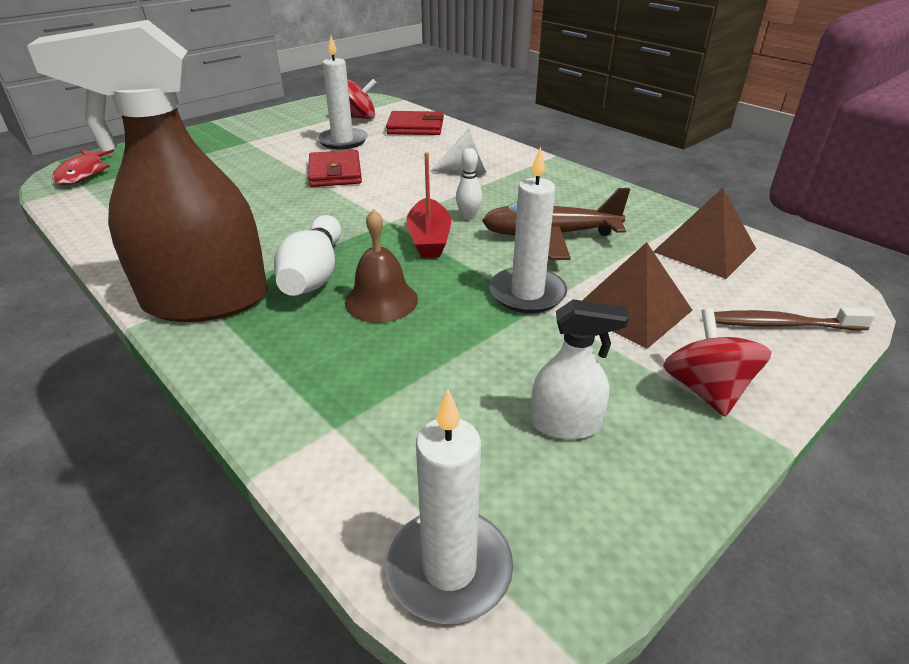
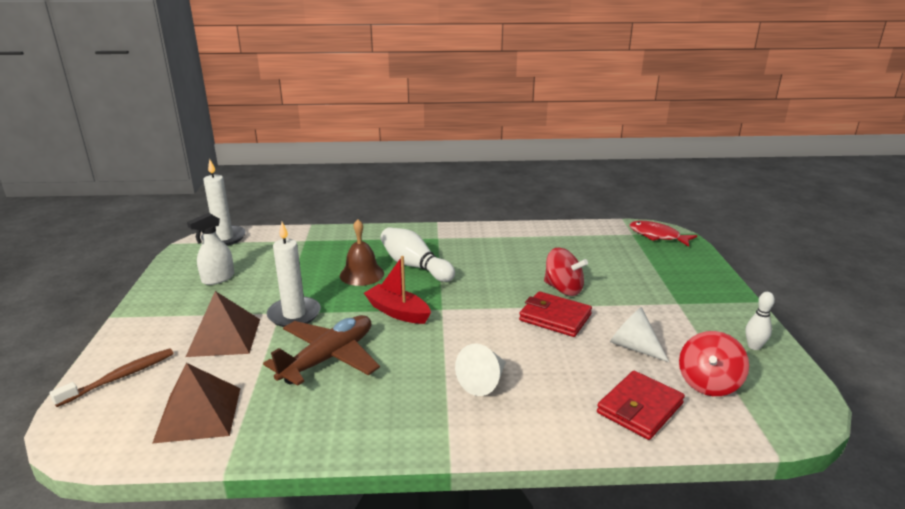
camera: 130 degrees right, 10 degrees down
(205, 301) = (432, 238): brown spray bottle -> none
(342, 141) = (634, 347): white candle -> white cone
(468, 217) = (402, 340): white bowling pin -> white bowling pin (754, 346)
(705, 390) = (159, 319): red spinning top -> red spinning top (563, 289)

